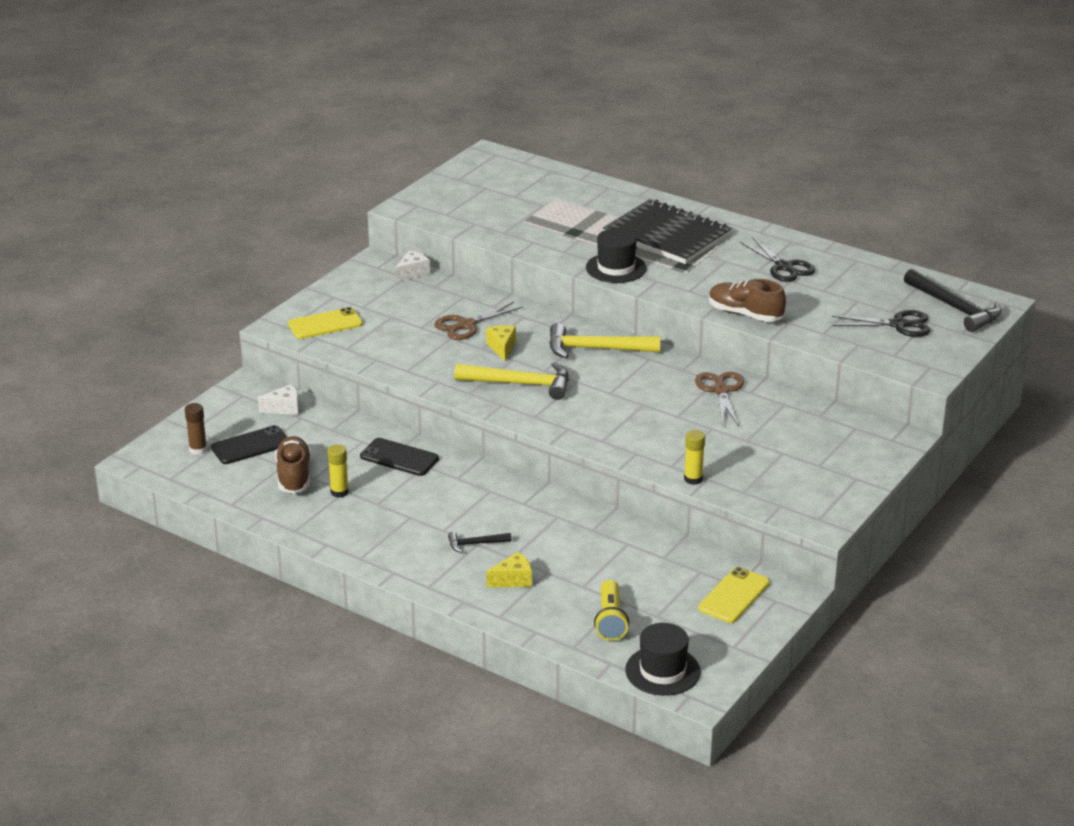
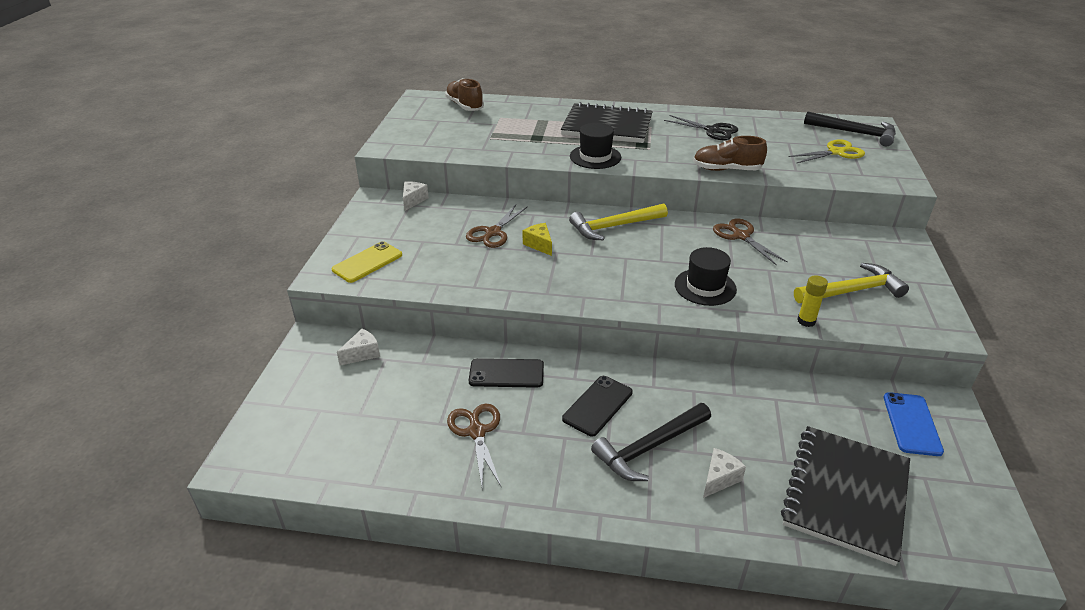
camera: 25 degrees left, 5 degrees up
(198, 450) = (299, 428): brown glue stick -> none
(250, 446) = (352, 405): black phone -> black phone (597, 405)
(294, 476) = (418, 427): brown shoe -> brown shoe (464, 106)
(339, 492) = (476, 431): yellow glue stick -> brown scissors
(475, 544) = (650, 448): black hammer -> black hammer, size x1.99
(513, 580) = (719, 479): yellow cheese -> white cheese
(520, 384) = (582, 273): yellow hammer -> yellow hammer (851, 291)
(610, 620) = (846, 494): yellow flashlight -> black notebook
(662, 671) = (950, 541): black hat -> black hat (705, 287)
(734, 595) = (911, 424): yellow phone -> blue phone
(899, 325) = (836, 152): black scissors -> yellow scissors

